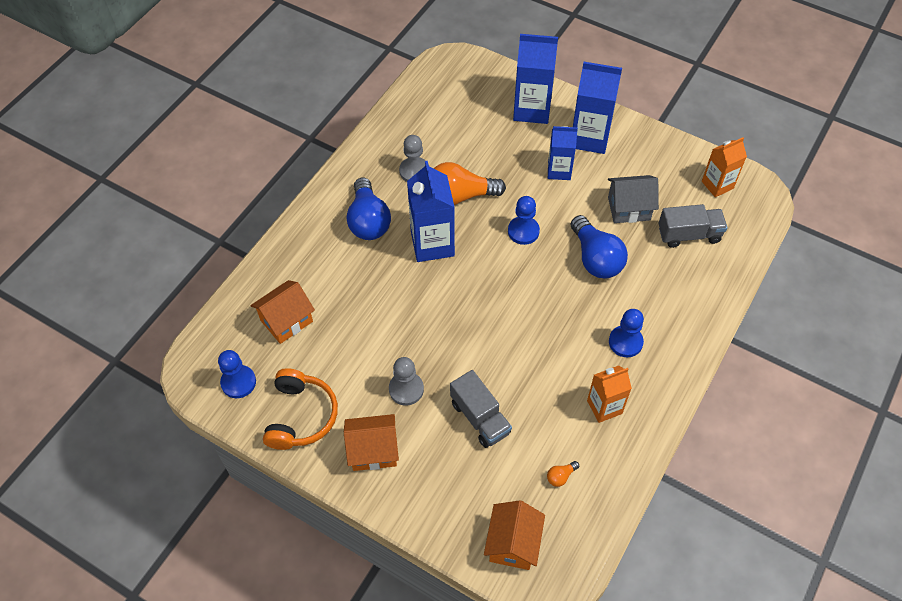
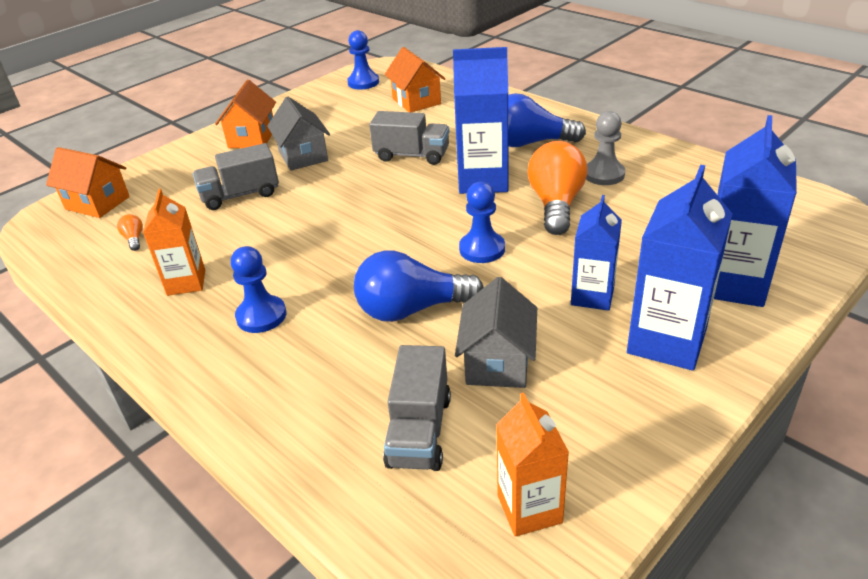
camera: 105 degrees right, 20 degrees down
(301, 416) = (312, 107): orange headphones -> none
(396, 301) = (412, 155): none -> grey truck
(406, 389) = (303, 156): grey pawn -> grey house

